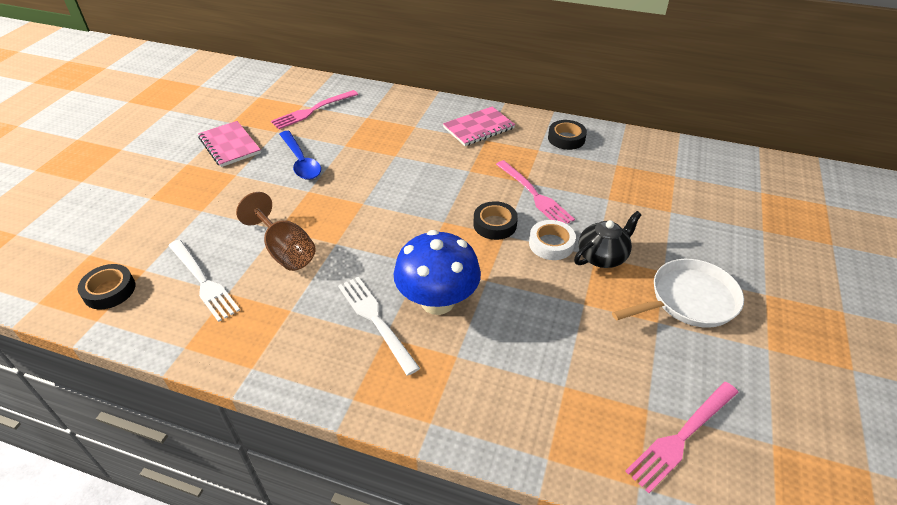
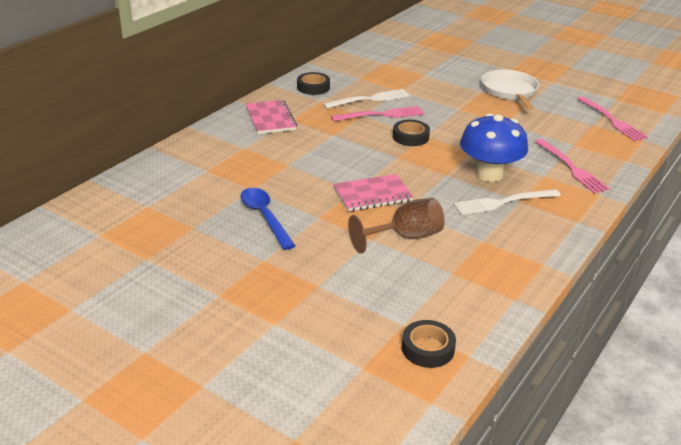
camera: 75 degrees left, 10 degrees down
(203, 281) = (433, 286): white fork -> white fork (370, 99)
(230, 145) = (200, 261): pink notebook -> pink notebook (372, 195)
(301, 162) = (265, 217): blue spoon -> blue spoon turned 105 degrees counterclockwise
(312, 111) = (166, 201): pink fork -> pink fork (572, 168)
(551, 244) = (441, 121): white tape -> none
(602, 256) = (461, 107): black teapot -> none

